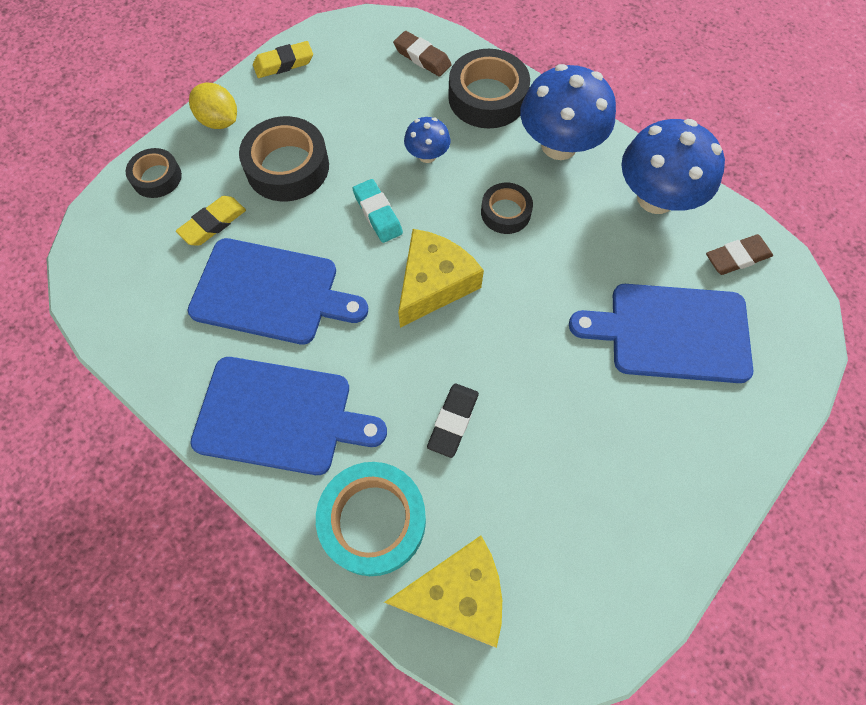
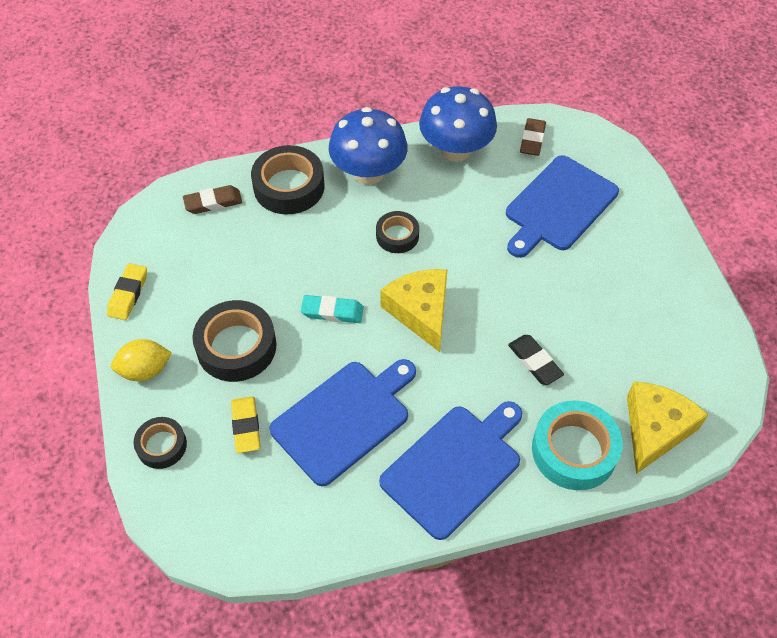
camera: 55 degrees left, 10 degrees down
(427, 155) = (307, 252): blue mushroom -> none

